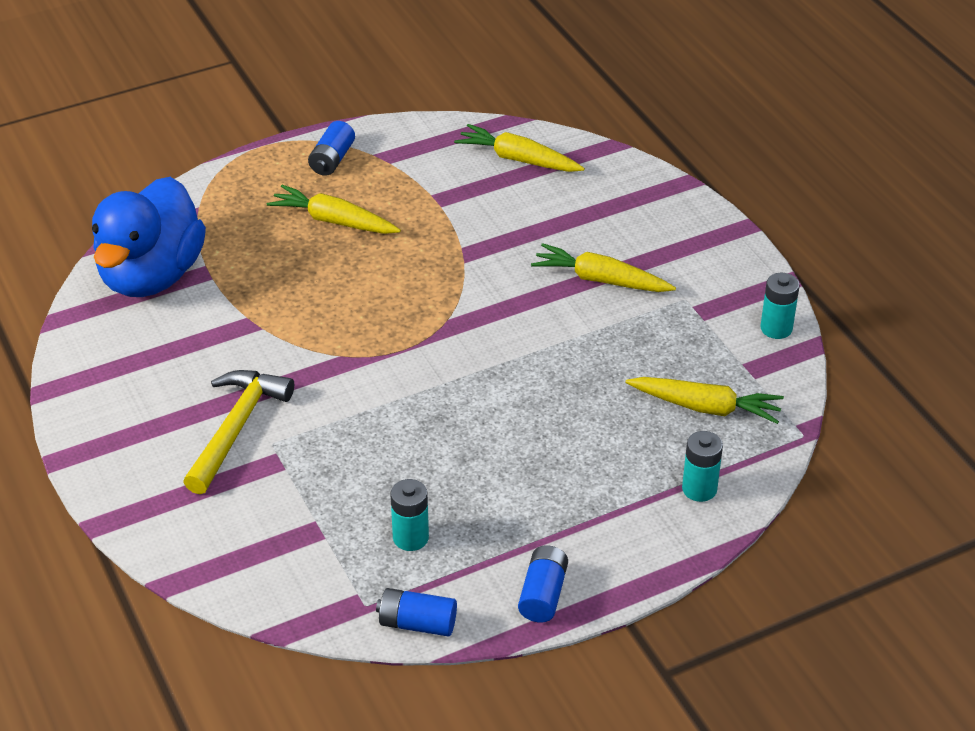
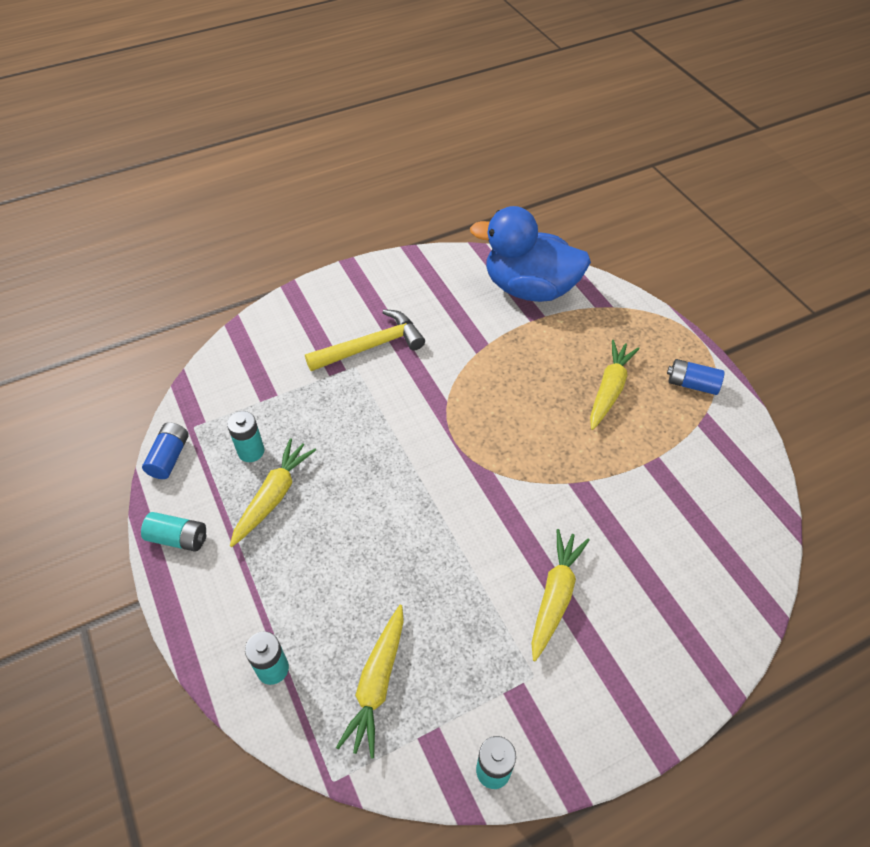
camera: 90 degrees right, 10 degrees up
(236, 428) = (371, 346): yellow hammer -> yellow hammer turned 45 degrees counterclockwise
(518, 159) = (728, 527): yellow carrot -> yellow carrot (274, 496)
(543, 594) = (178, 538): blue battery -> turquoise battery

